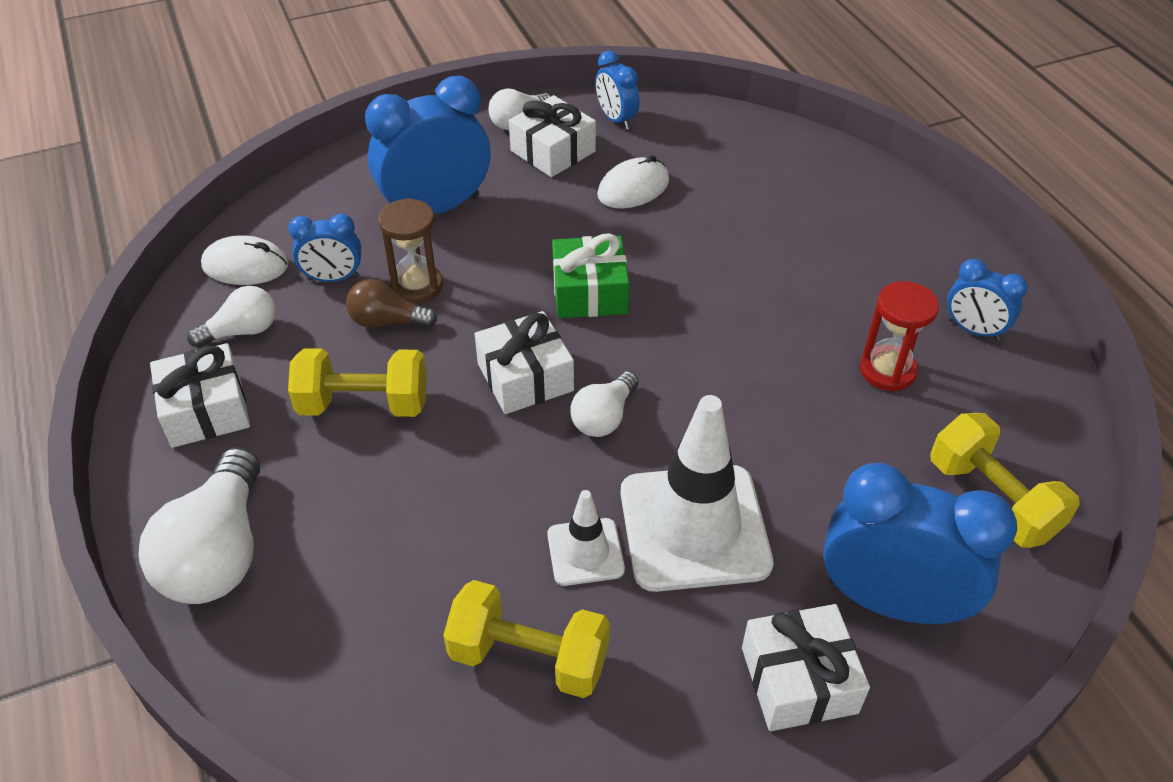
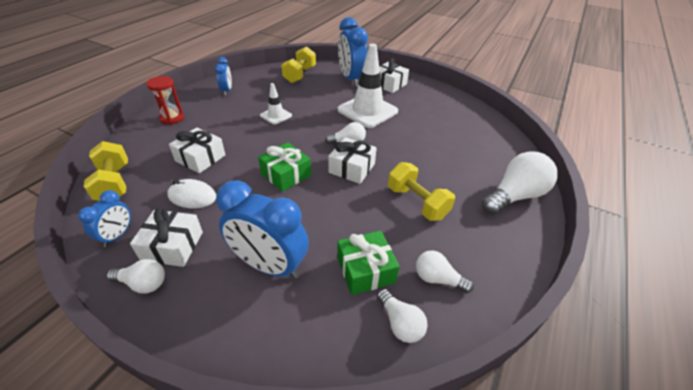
camera: 130 degrees left, 5 degrees down
(206, 410) = (485, 251): white gift -> white gift (200, 158)
(245, 266) = (400, 323): white mouse -> white light bulb
(333, 278) = (365, 270): blue clock -> green gift
(387, 321) = (369, 227): brown light bulb -> none
(417, 286) = (337, 232): brown hourglass -> none
(529, 657) = (442, 119): yellow dumbbell -> yellow dumbbell (114, 183)
(585, 552) = (401, 124): white traffic cone -> white traffic cone (276, 115)
(887, 370) = (263, 99): red hourglass -> red hourglass (172, 118)

